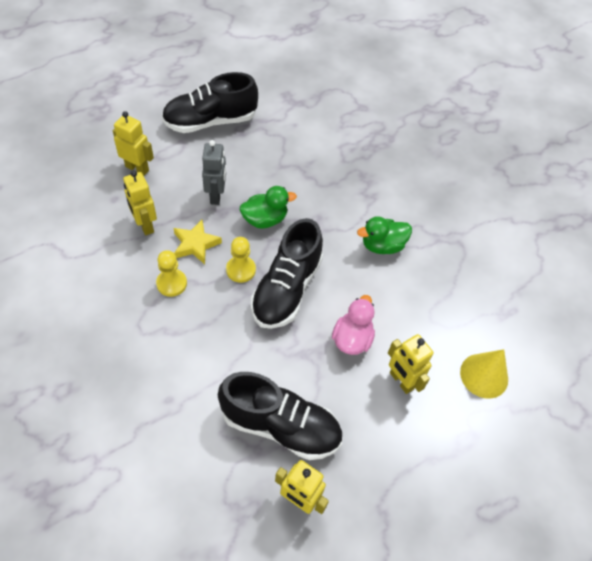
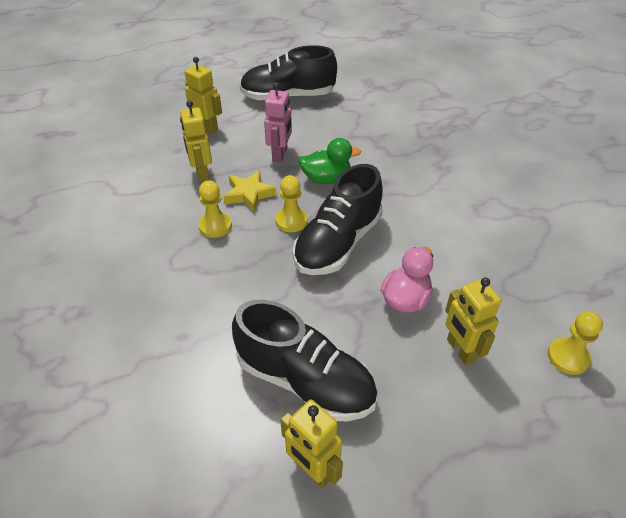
camera: 15 degrees right, 10 degrees down
(216, 195) = (280, 155): grey robot -> pink robot
(382, 246) = (452, 213): green duck -> none
(484, 375) = (568, 357): yellow cone -> yellow pawn

